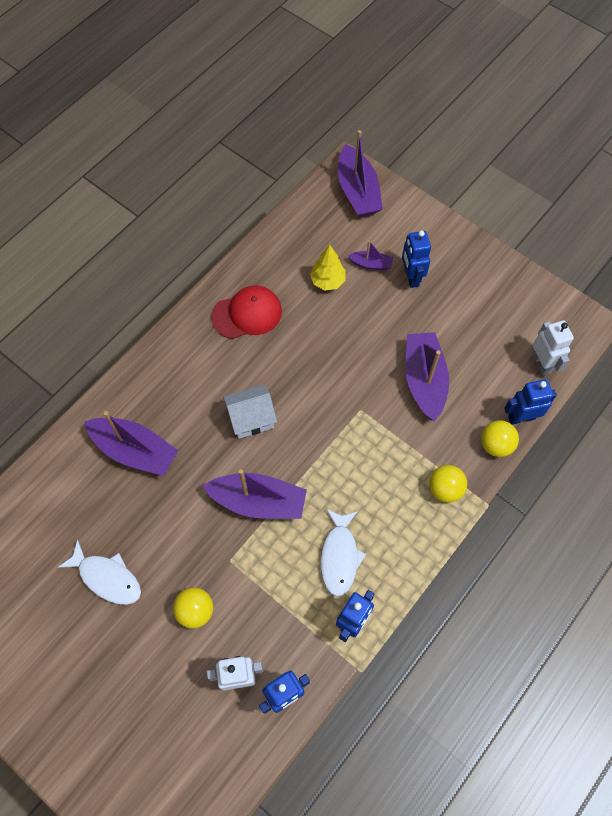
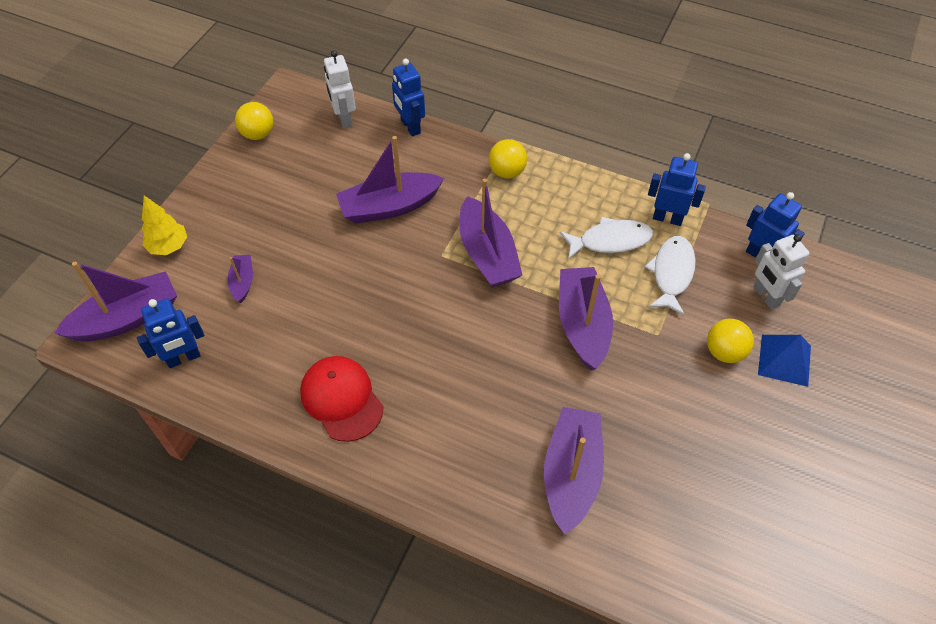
camera: 105 degrees left, 10 degrees down
(107, 578) = (734, 452): white fish -> white fish (671, 273)
(170, 661) = (784, 360): none -> blue pyramid
(251, 419) = (486, 357): white house -> none
(328, 281) = (275, 321): yellow tree -> yellow tree (169, 246)
(352, 446) = (487, 254): none -> purple boat
(411, 277) = (255, 240): blue robot -> blue robot (184, 358)
(495, 445) = (446, 141): yellow ball -> yellow ball (258, 134)
(542, 363) = (344, 119): white robot -> white robot turned 75 degrees counterclockwise

